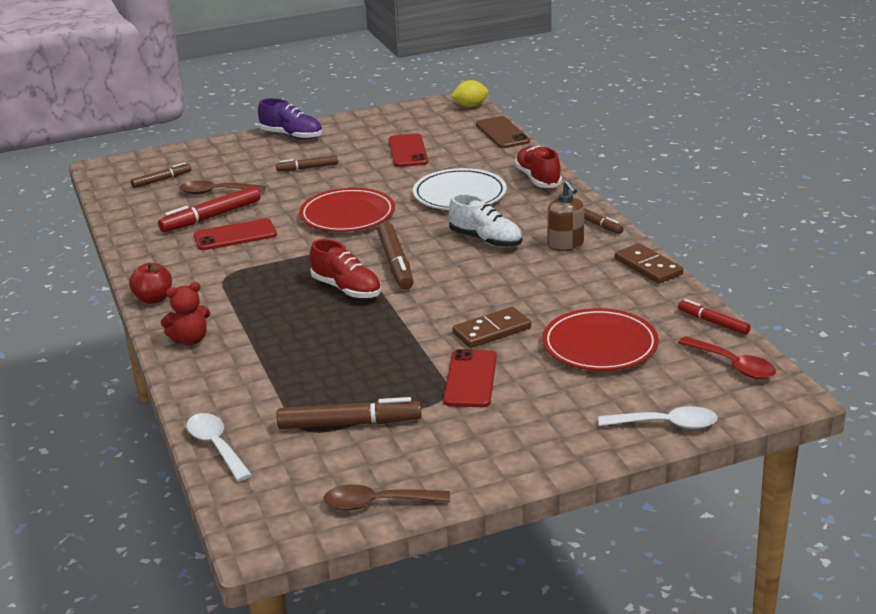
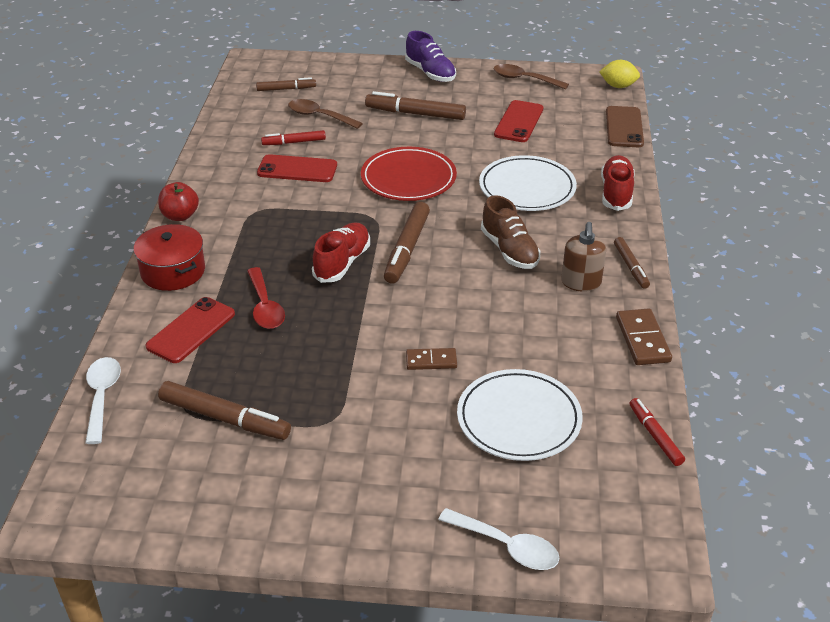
camera: 25 degrees right, 10 degrees up
(190, 340) = (173, 271): red teddy bear -> red pot
(211, 217) = (294, 142): red marker -> red marker, size x0.61
(307, 168) = (415, 114): brown marker -> brown marker, size x1.65
(347, 289) = (342, 263): red shoe -> red shoe turned 135 degrees counterclockwise
(377, 503) = (176, 521): brown spoon -> brown spoon (524, 79)
(470, 379) = (367, 411): red phone -> red phone (191, 330)
(486, 240) = (509, 250): white shoe -> brown shoe
(492, 331) = (431, 361): brown domino -> brown domino, size x0.66
(600, 345) = (519, 419): red plate -> white plate
(733, 365) = (633, 500): red spoon -> red spoon (265, 307)

